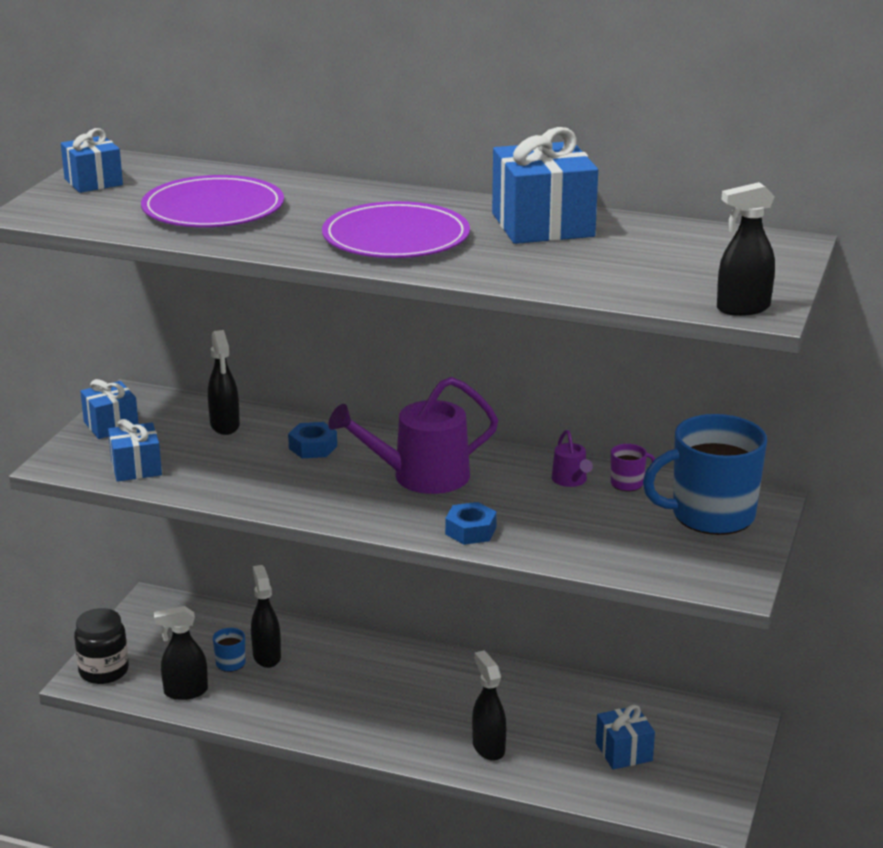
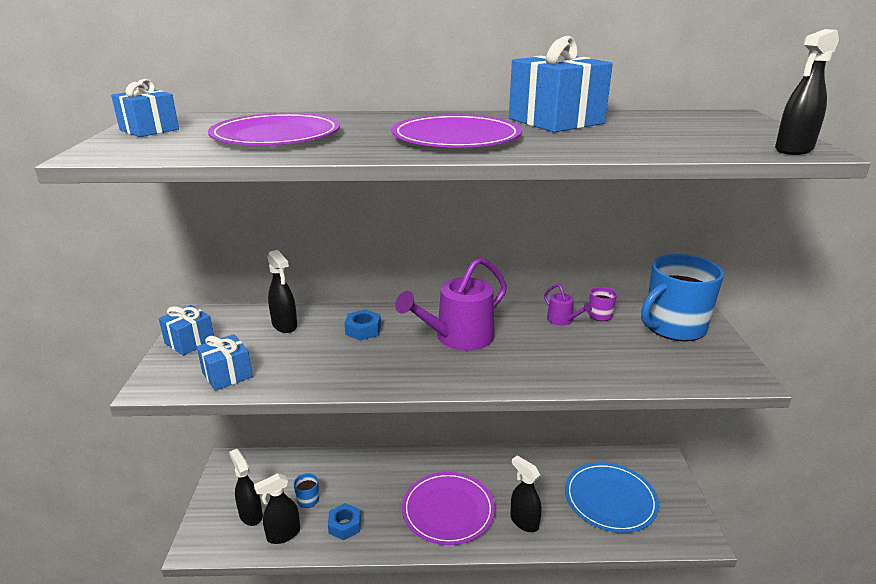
camera: 20 degrees left, 0 degrees up
(104, 671) = (211, 533): black jar -> none
(266, 656) = (332, 487): black spray bottle -> black spray bottle (250, 515)
(398, 714) = (448, 510): none -> purple plate
(470, 531) = (528, 374): blue nut -> blue nut (344, 525)
(624, 752) = (610, 499): blue gift -> blue plate

